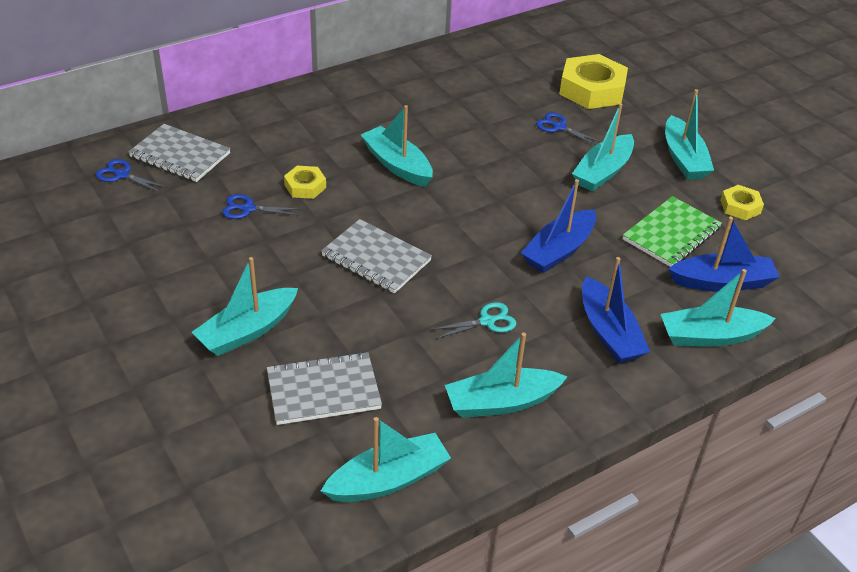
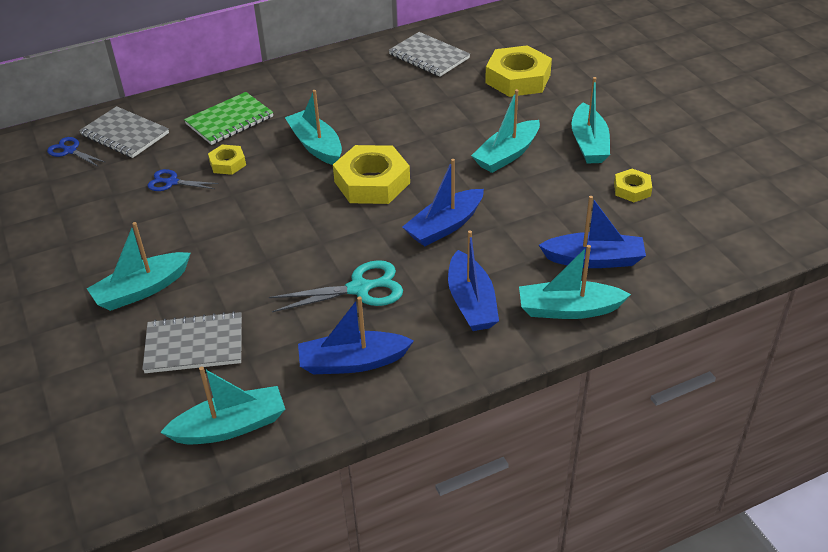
camera: 10 degrees right, 0 degrees up
(376, 258) = (274, 229): grey notebook -> grey notebook (429, 56)
(468, 204) = (372, 182): none -> yellow nut
(487, 321) = (360, 288): turquoise scissors -> turquoise scissors, size x1.65
(501, 402) = (352, 362): turquoise boat -> blue boat
(559, 127) = (476, 113): blue scissors -> none
(671, 234) = (557, 213): green notebook -> green notebook (229, 120)

